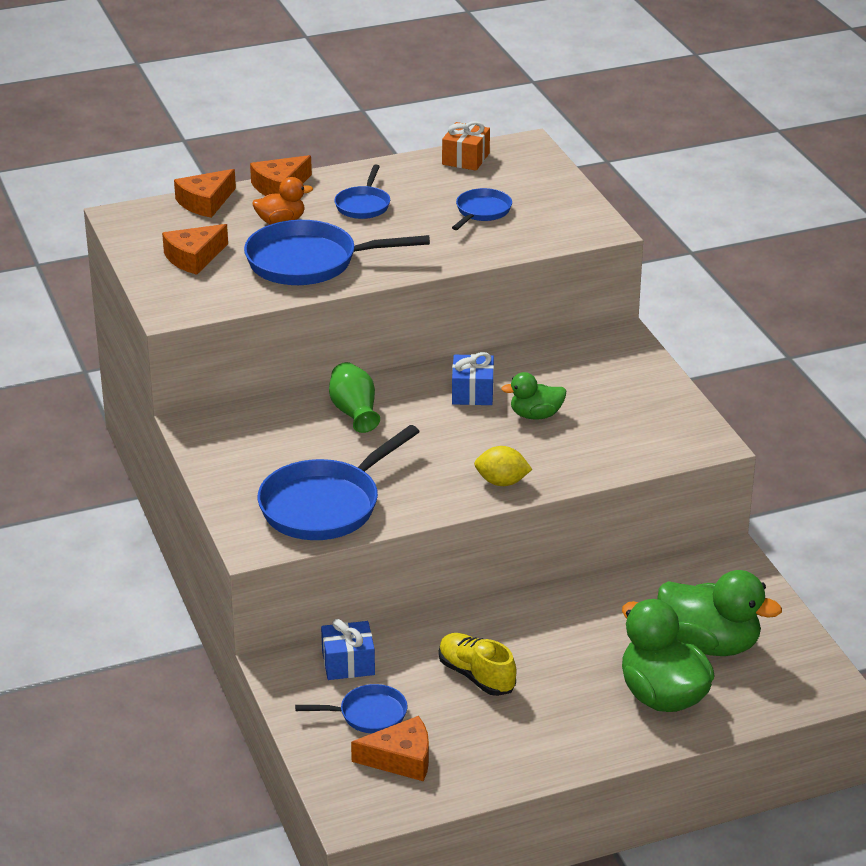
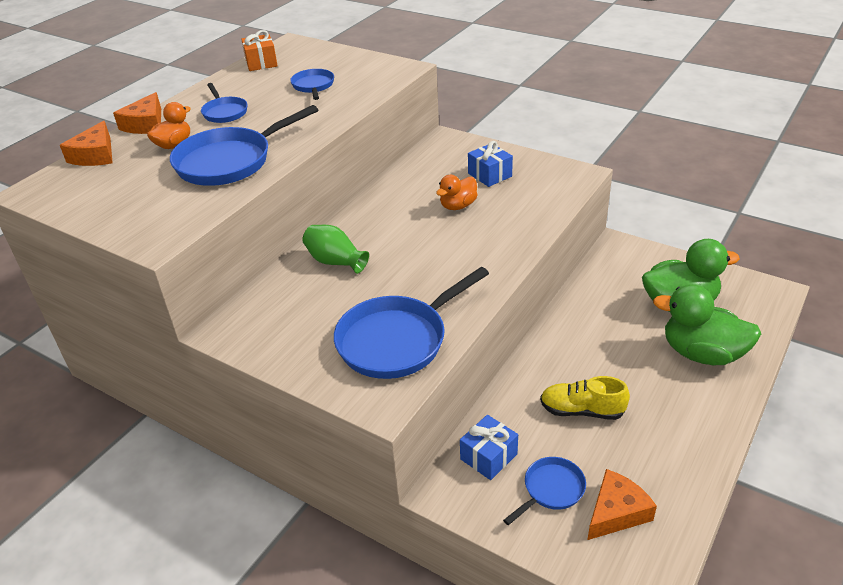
camera: 35 degrees left, 5 degrees up
(194, 257) = (129, 195): orange cheese -> none
(325, 505) = (397, 340): blue pan -> blue pan turned 45 degrees clockwise
(472, 393) = (399, 211): blue gift -> blue gift (489, 175)
(502, 482) = (495, 258): yellow lemon -> none
(535, 415) = (458, 206): green duck -> orange duck

